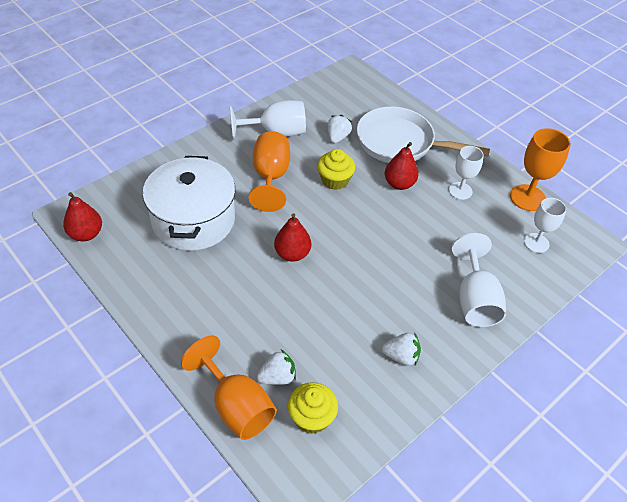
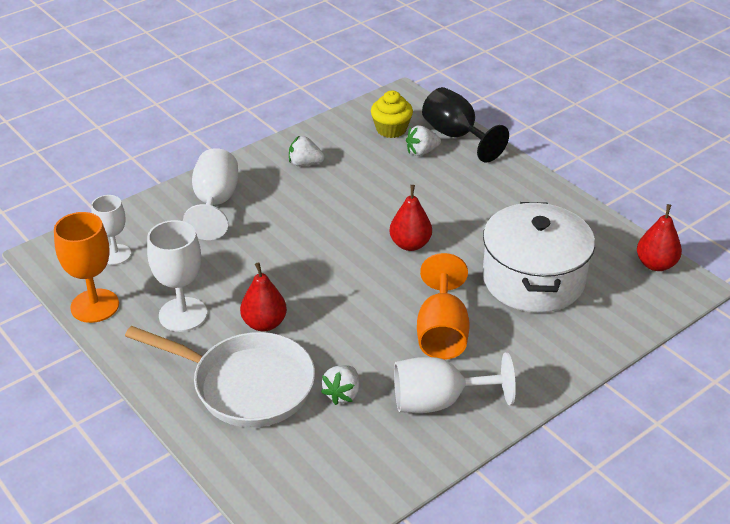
camera: 175 degrees left, 10 degrees down
(236, 406) = (456, 136): orange goblet -> black goblet
(335, 180) = (353, 328): yellow cupcake -> none
(460, 191) = (183, 314): white goblet -> white goblet, size x1.50

